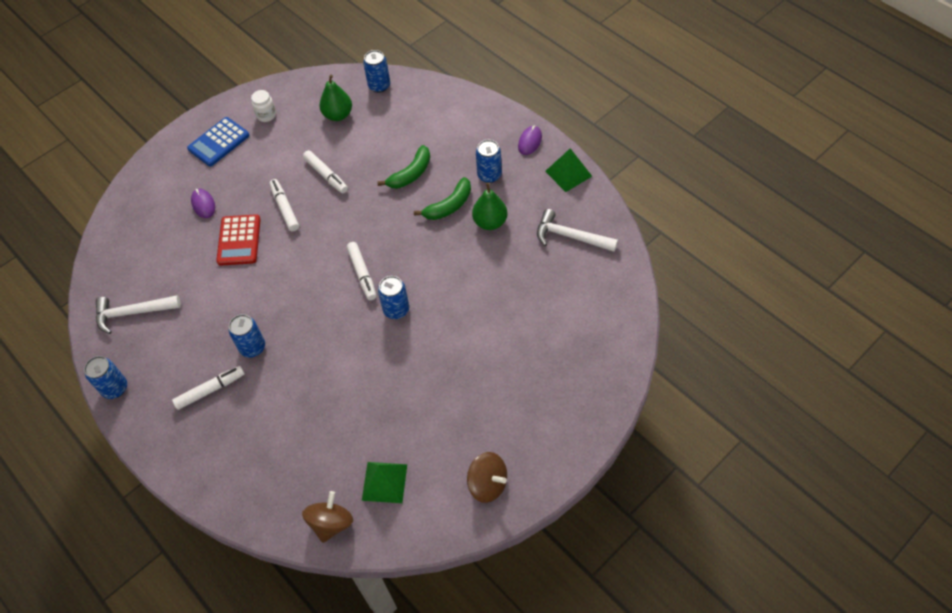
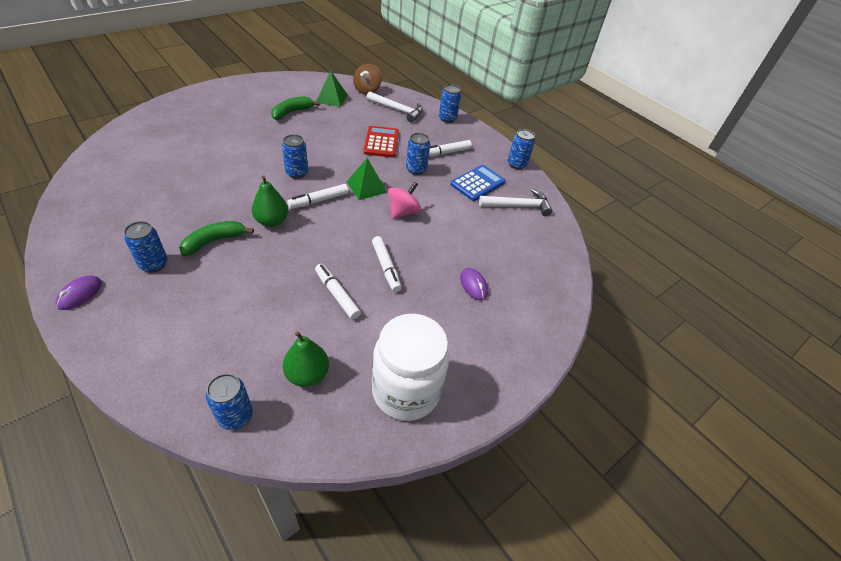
camera: 175 degrees right, 10 degrees down
(200, 474) = (447, 118): none -> blue can
(219, 142) = (466, 359): blue calculator -> blue calculator (477, 183)
(239, 240) = (432, 245): red calculator -> red calculator (381, 142)
(266, 115) = (406, 391): white jar -> white jar, size x2.44
(269, 277) = (403, 212): none -> pink spinning top
(362, 274) = (319, 200): white marker -> white marker turned 105 degrees counterclockwise
(411, 174) = (240, 280): green banana -> green banana (292, 112)
(487, 484) = (268, 88): brown spinning top -> none
(490, 222) = (181, 220): green pear -> green pear (272, 221)
(568, 173) = (65, 251): green pyramid -> green pyramid (366, 187)
(570, 236) = (113, 197): white hammer -> white hammer (398, 110)

